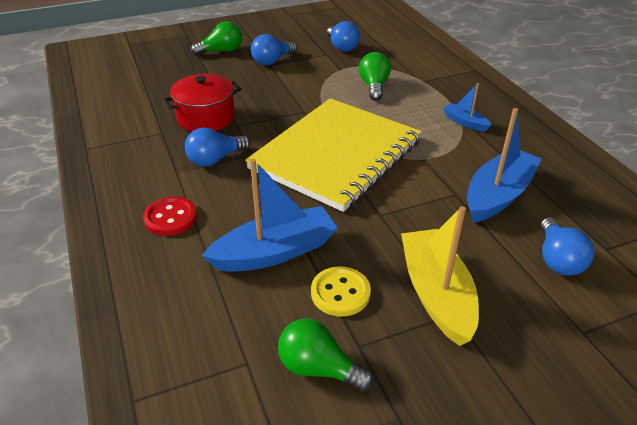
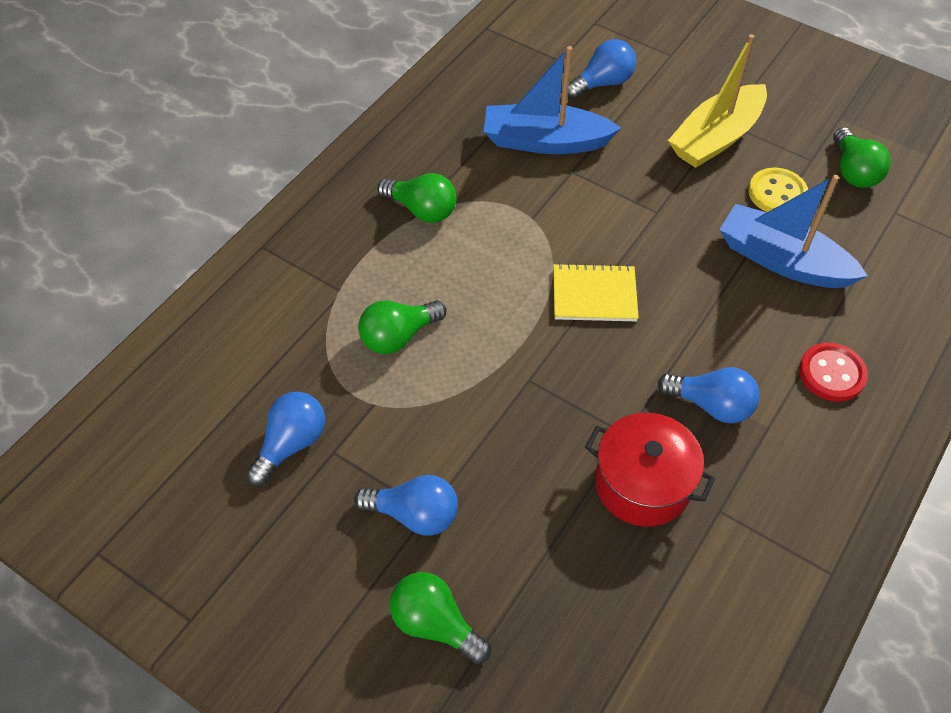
camera: 125 degrees left, 15 degrees up
(336, 155) = (594, 295): yellow notebook -> yellow notebook, size x0.42
(465, 122) = (422, 210): blue boat -> green light bulb

